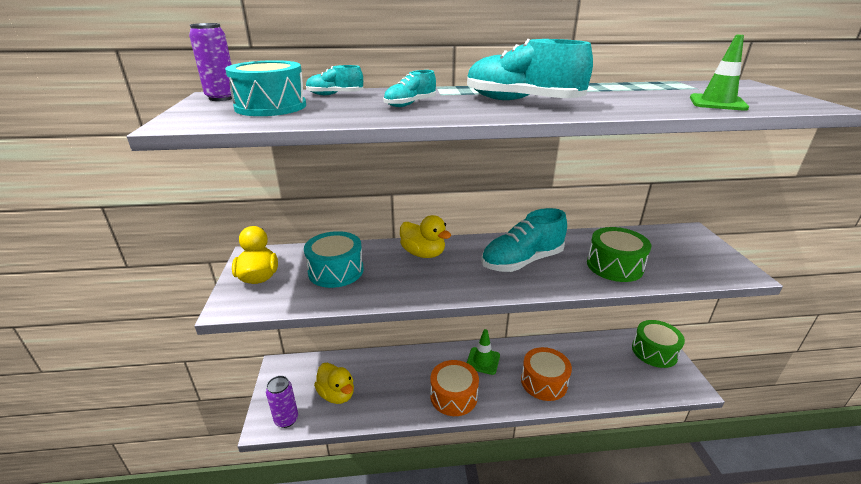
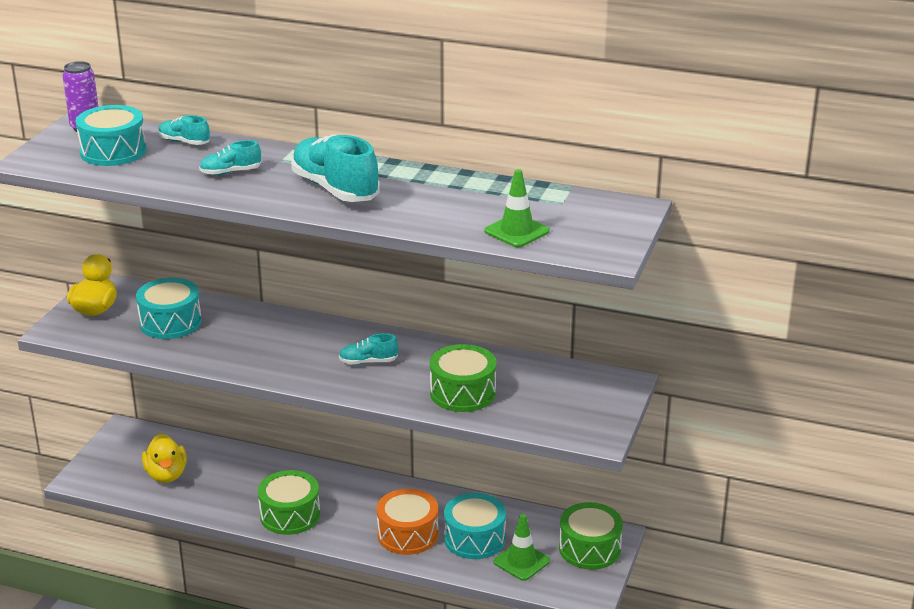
camera: 25 degrees right, 0 degrees up
(286, 419) = (101, 481): purple can -> none
(423, 254) = (273, 327): yellow duck -> none
(453, 396) = (290, 515): orange drum -> green drum
(483, 361) = (357, 492): green traffic cone -> green traffic cone (521, 561)
(522, 261) = (368, 362): turquoise shoe -> turquoise shoe, size x0.50
(586, 369) = (474, 539): none -> turquoise drum

